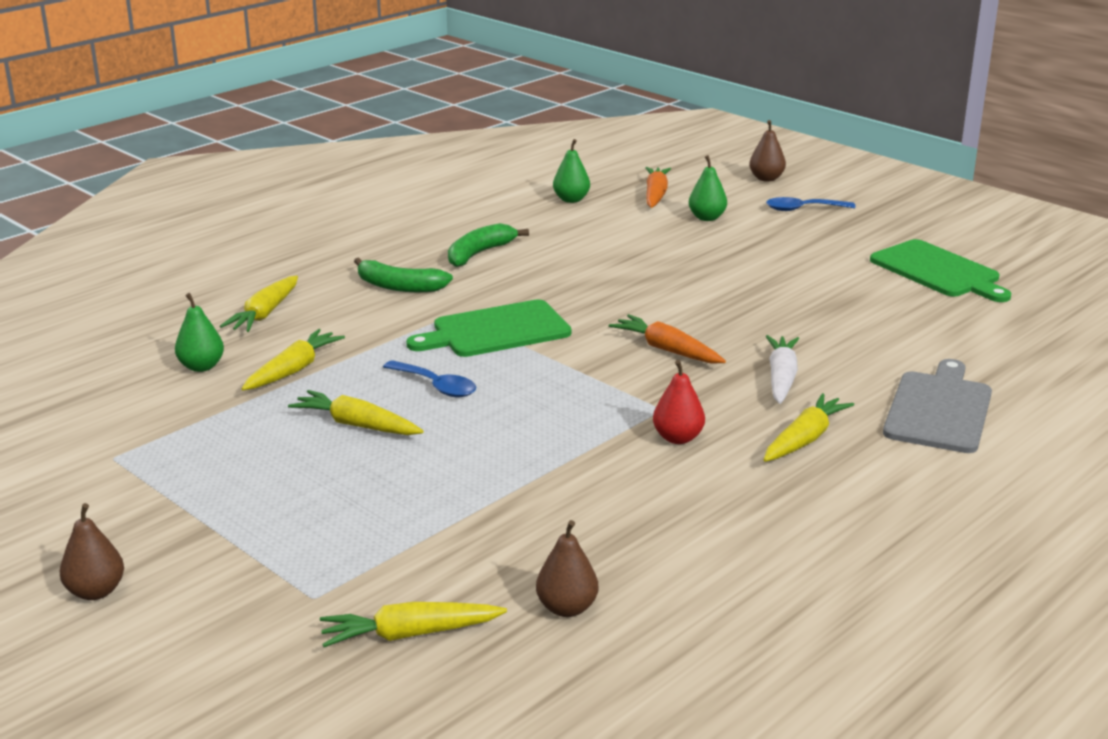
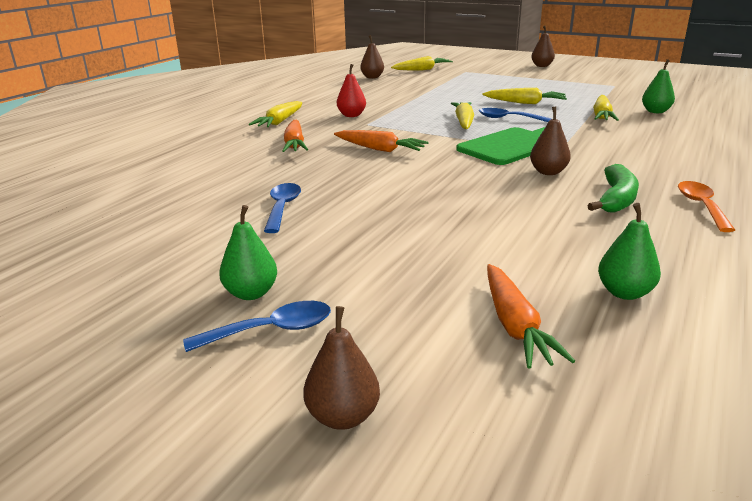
camera: 165 degrees right, 0 degrees up
(264, 314) = (686, 136): yellow carrot -> yellow carrot (464, 122)
(399, 286) = (631, 163): green banana -> none
(419, 238) = (701, 206): none -> orange spoon
(502, 288) = (548, 172): none -> brown pear
(707, 218) = (411, 287): green pear -> green pear (251, 293)
(781, 378) = (295, 144): white carrot -> orange carrot
(797, 286) = (282, 208): none -> blue spoon
(938, 271) = (120, 245): green cutting board -> none
(939, 410) = (192, 141): grey cutting board -> none

